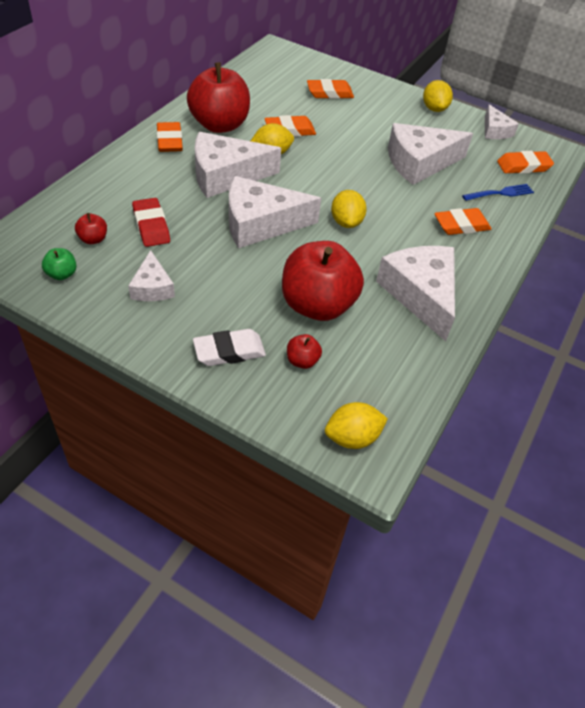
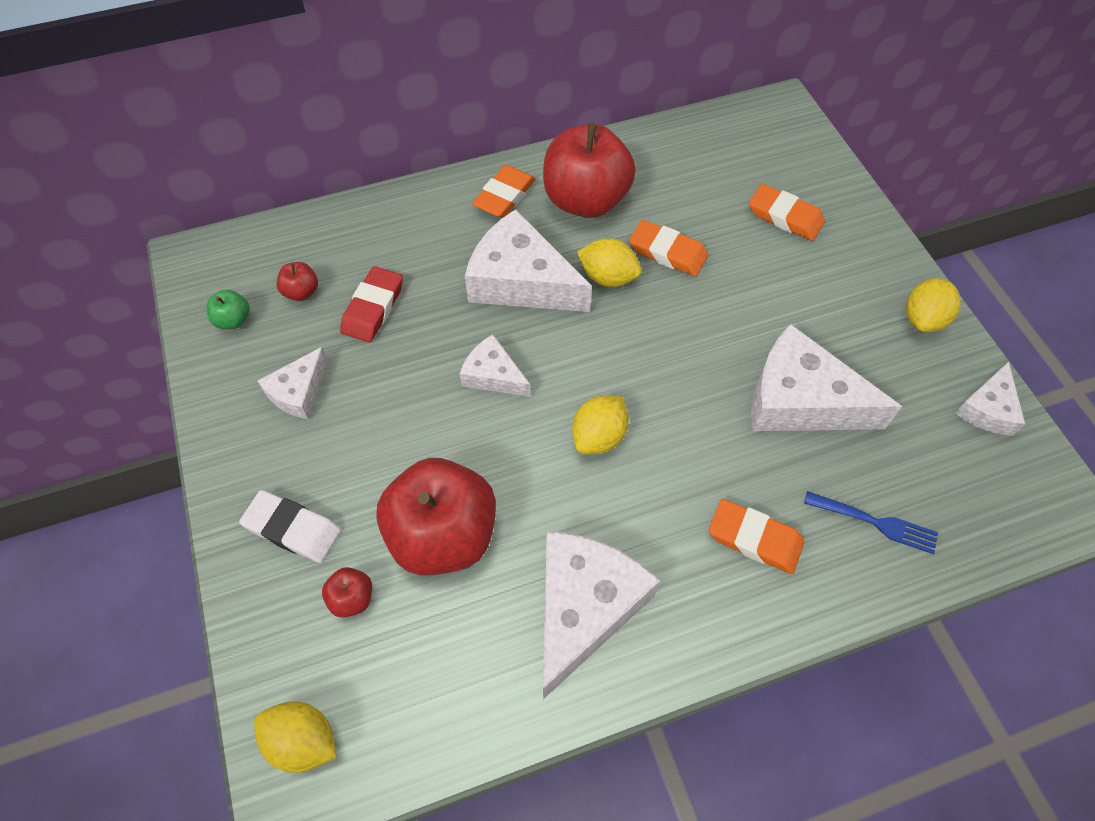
camera: 45 degrees right, 10 degrees up
(260, 223) = (493, 375): white cheese -> white cheese, size x0.54
(523, 166) = (968, 498): orange eraser -> none

